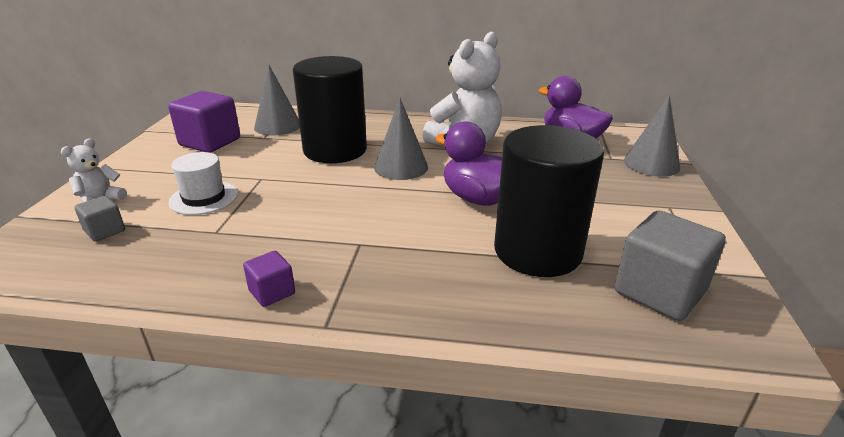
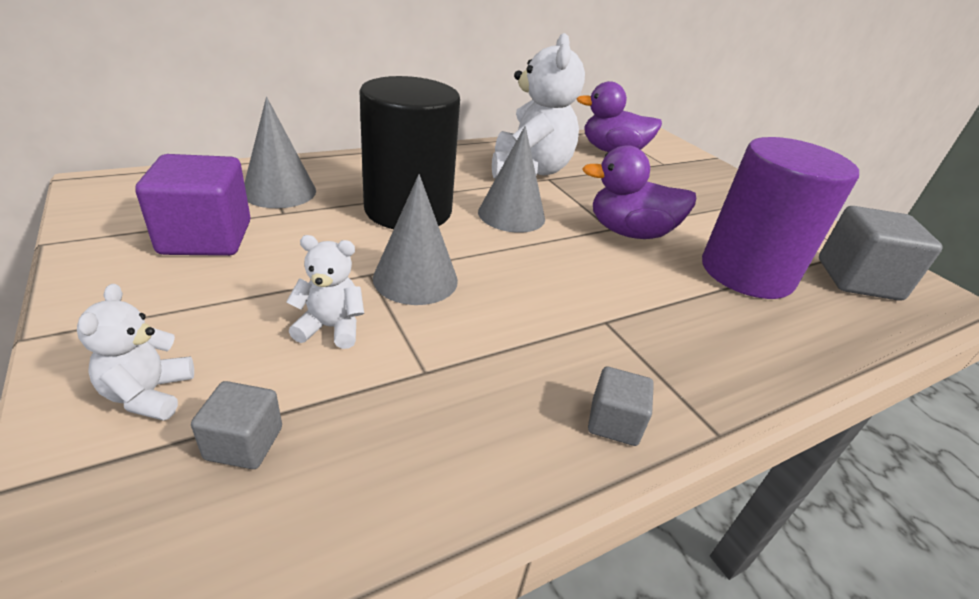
camera: 40 degrees left, 5 degrees up
(204, 198) = (331, 328): white hat -> white teddy bear
(272, 292) = (614, 422): purple cube -> grey cube
(537, 251) = (746, 273): black cylinder -> purple cylinder
(651, 164) = (696, 163): grey cone -> grey cone (415, 279)

